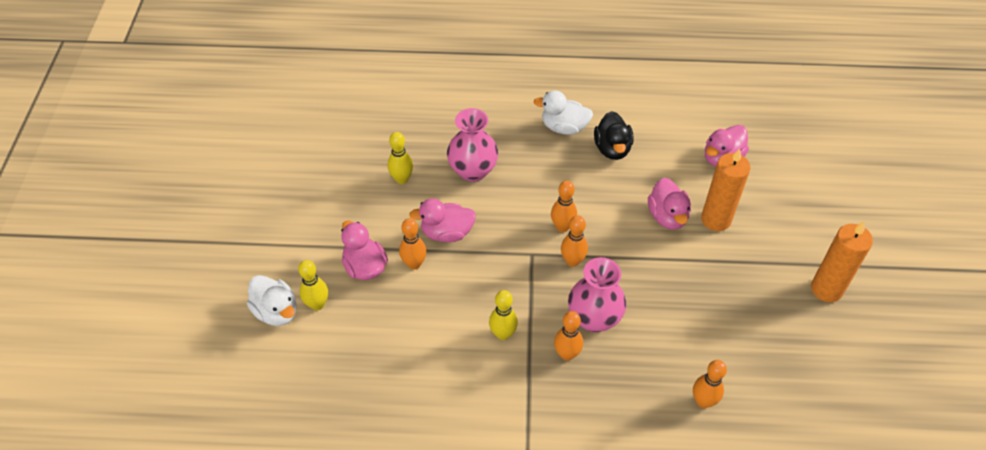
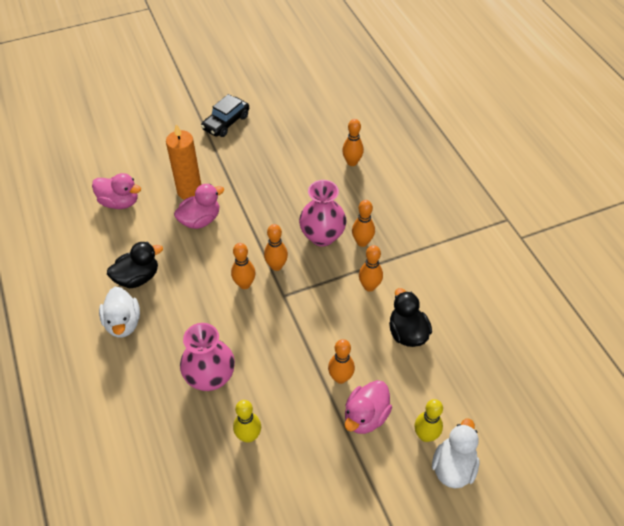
camera: 115 degrees left, 0 degrees up
(428, 342) = (407, 333): none -> black duck
(447, 233) = (294, 367): pink duck -> none
(503, 334) = (369, 286): yellow bowling pin -> orange bowling pin
(826, 289) = (226, 122): orange candle -> black car

